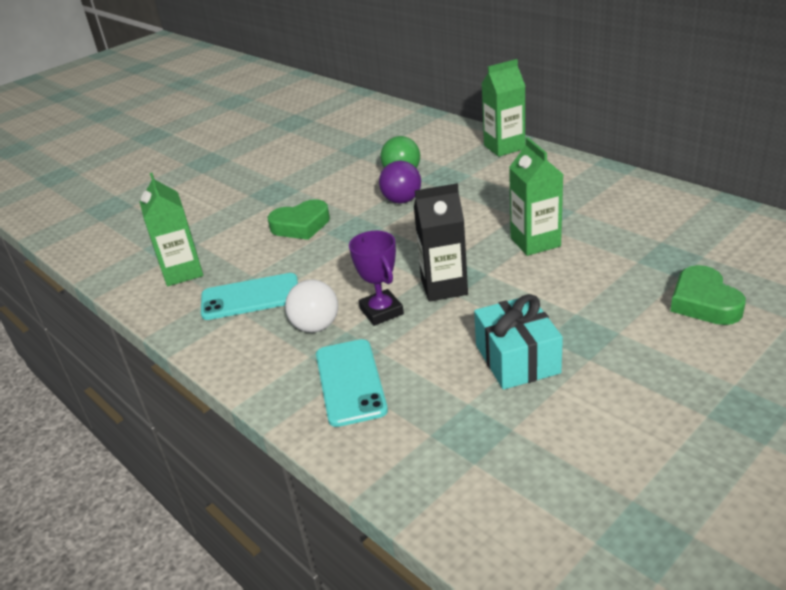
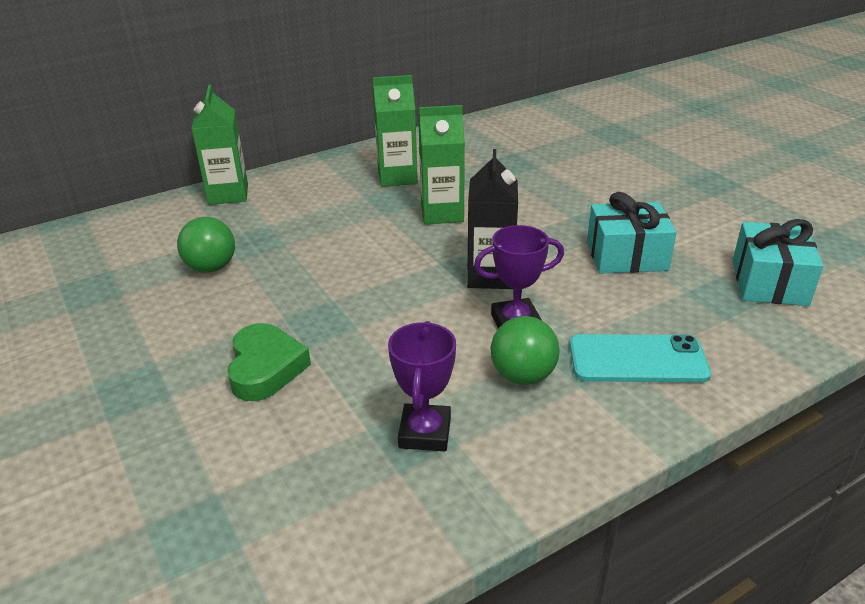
camera: 80 degrees left, 0 degrees up
(182, 272) = (300, 515): green carton -> green carton (397, 177)
(250, 297) = (425, 432): turquoise phone -> purple trophy
(316, 326) = (523, 376): white ball -> green ball
(402, 200) = (280, 277): purple ball -> none
(514, 468) = (769, 282): none -> turquoise gift
(704, 302) = (579, 166): green heart -> none

